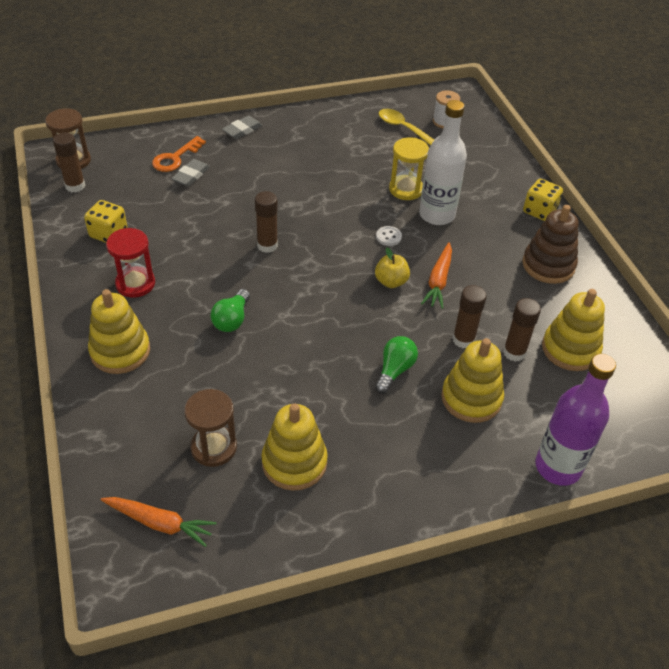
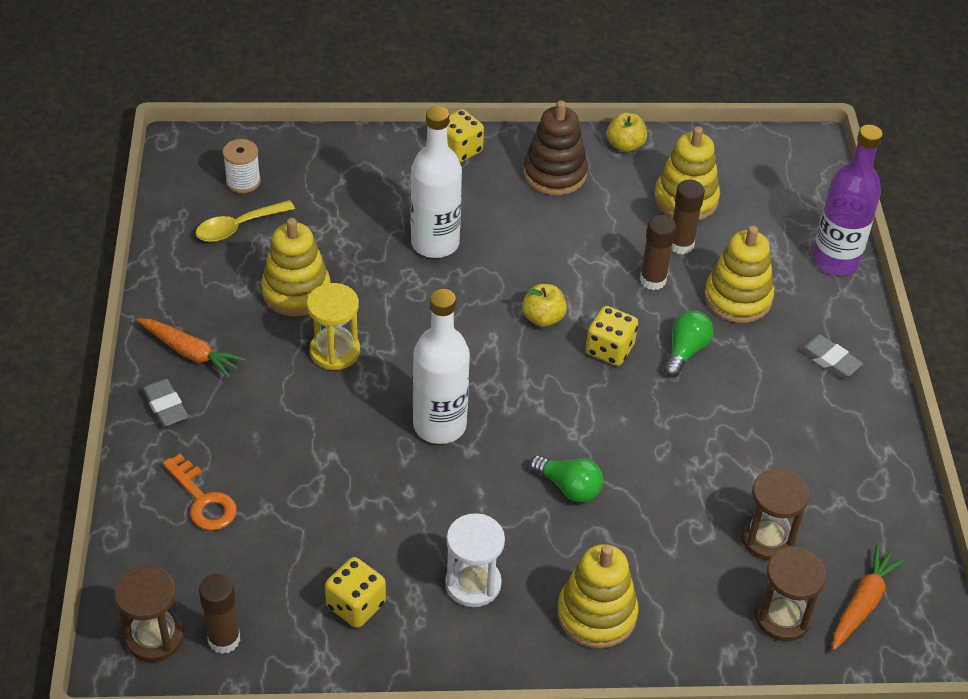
camera: 75 degrees left, 0 degrees up
(135, 284) = (473, 584): red hourglass -> white hourglass
(136, 466) = (782, 617): none -> brown hourglass
(191, 175) = (254, 486): grey eraser -> grey eraser (829, 359)
(267, 245) = (439, 425): brown glue stick -> white bottle
(294, 462) = (799, 468): yellow stacking toy -> yellow stacking toy (296, 292)
(376, 324) = (610, 349): none -> yellow dice
(388, 237) = (461, 300): white button -> none
(394, 370) = (685, 351): green light bulb -> green light bulb turned 75 degrees clockwise
(406, 189) = (374, 259): yellow hourglass -> yellow hourglass (335, 351)
(438, 281) = (554, 275): orange carrot -> orange carrot (190, 352)
(610, 302) = (625, 145): none -> yellow apple

